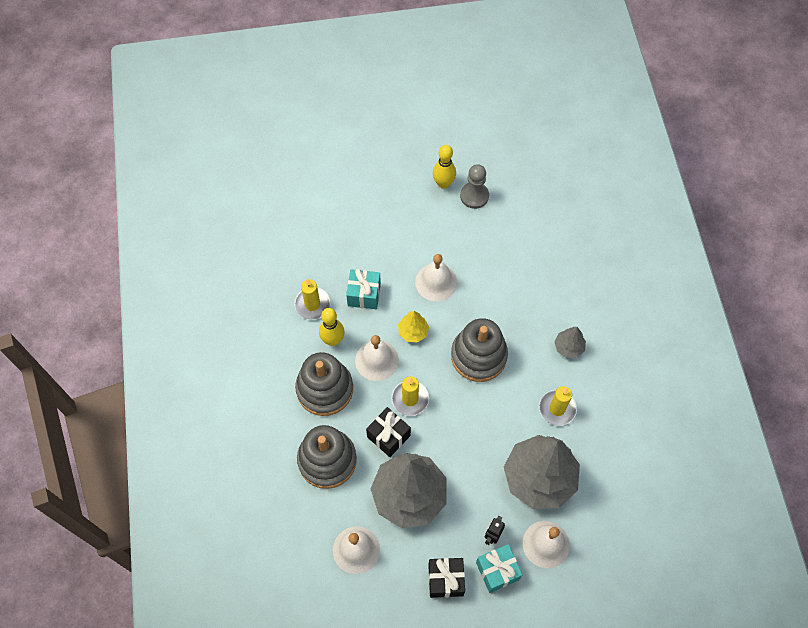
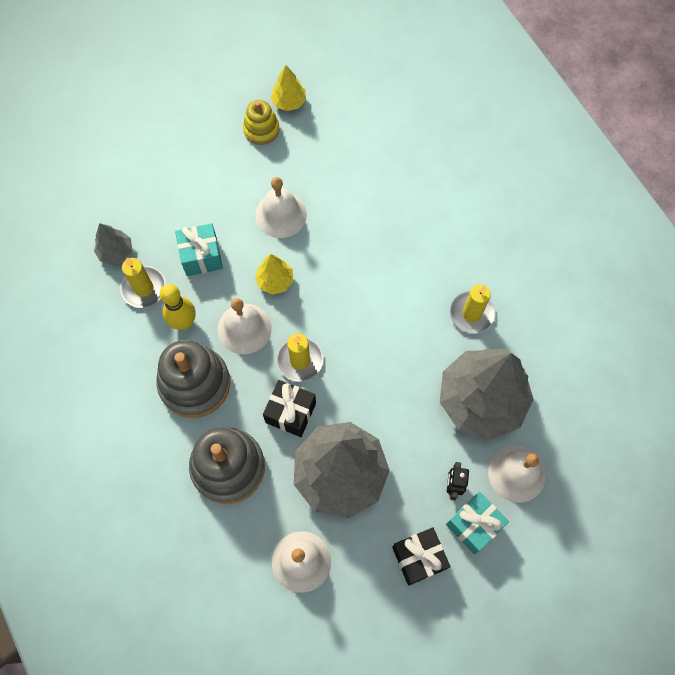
camera: 20 degrees left, 5 degrees up
(443, 183) = (248, 99): yellow bowling pin -> none
(445, 211) = (261, 129): none -> yellow stacking toy
(474, 196) = (289, 102): grey pawn -> yellow tree
(478, 356) = (361, 283): grey stacking toy -> none
(568, 347) = (458, 239): grey tree -> grey tree (116, 252)

